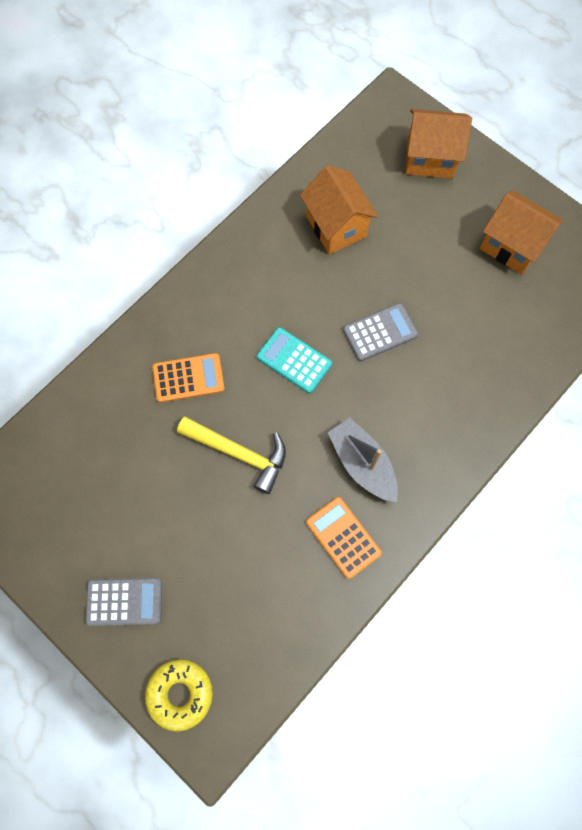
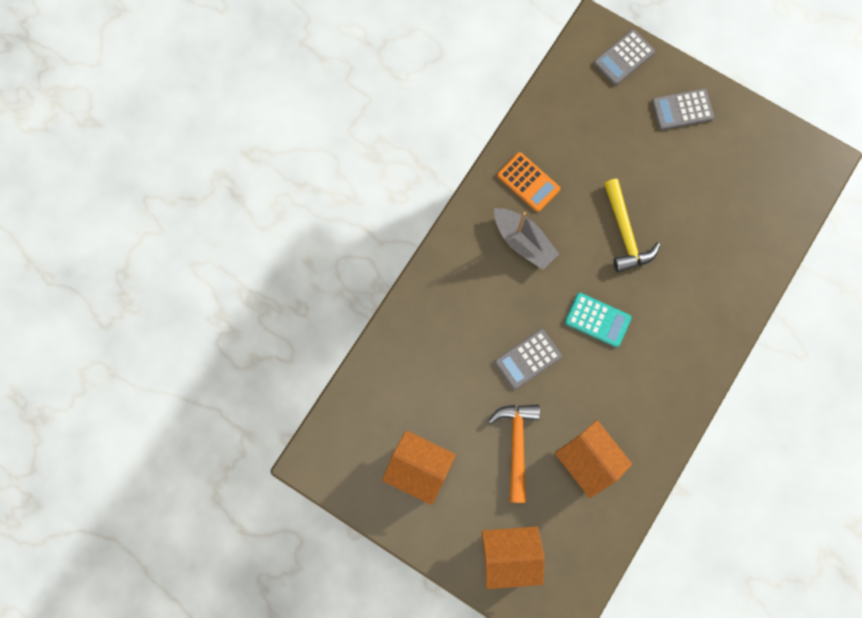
camera: 170 degrees right, 5 degrees up
(180, 694) = (624, 58): yellow donut -> grey calculator
(188, 378) = (683, 288): orange calculator -> none
(239, 453) = (625, 233): yellow hammer -> yellow hammer turned 120 degrees counterclockwise
(406, 251) = (516, 445): none -> orange hammer

